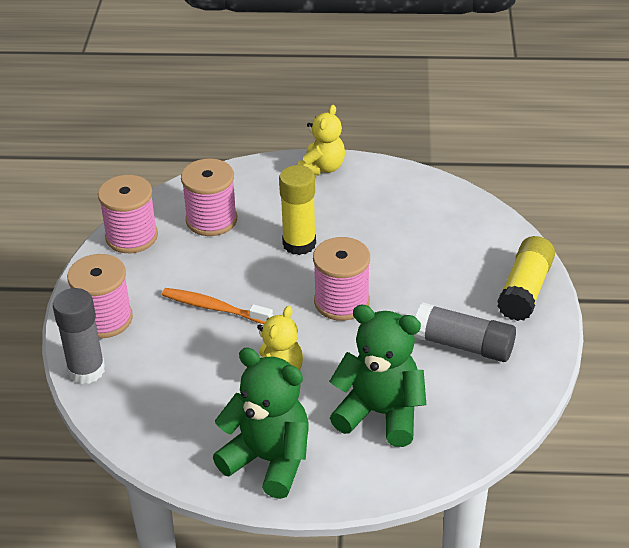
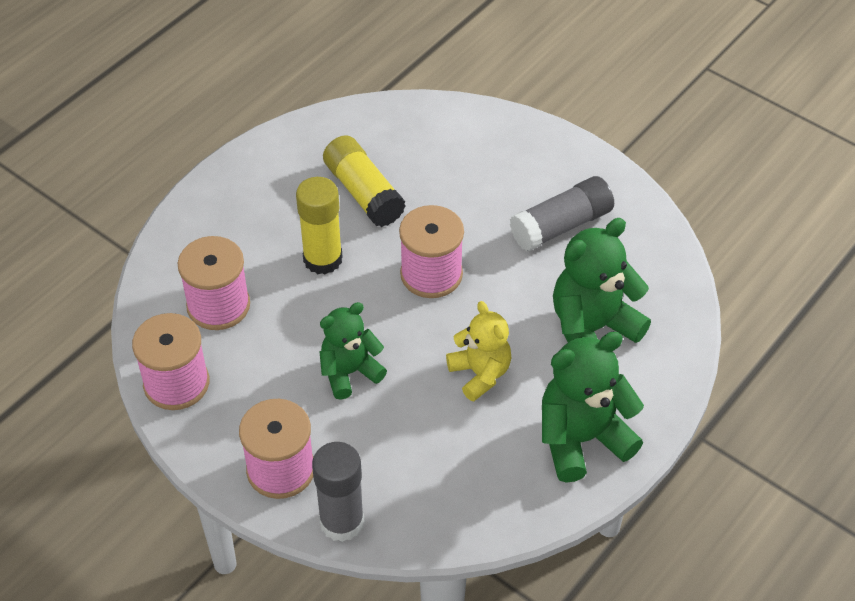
camera: 55 degrees left, 10 degrees up
(214, 308) = (349, 372): orange toothbrush -> green teddy bear
(322, 168) = (230, 179): yellow teddy bear -> none
(525, 290) = (533, 146): yellow glue stick -> yellow glue stick (363, 193)

